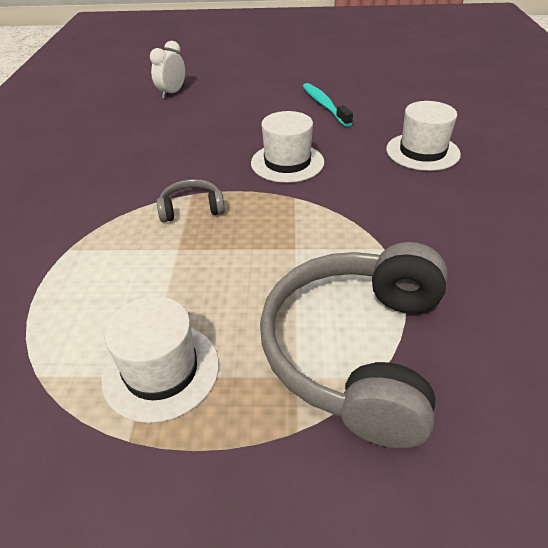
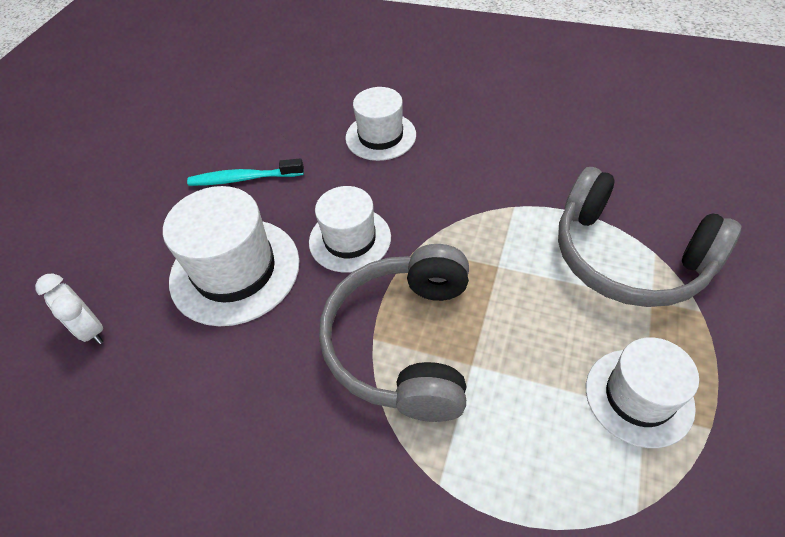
camera: 70 degrees left, 10 degrees up
(191, 208) = (403, 342): grey headphones -> grey headphones, size x2.28
(235, 124) = (235, 270): none -> white hat

